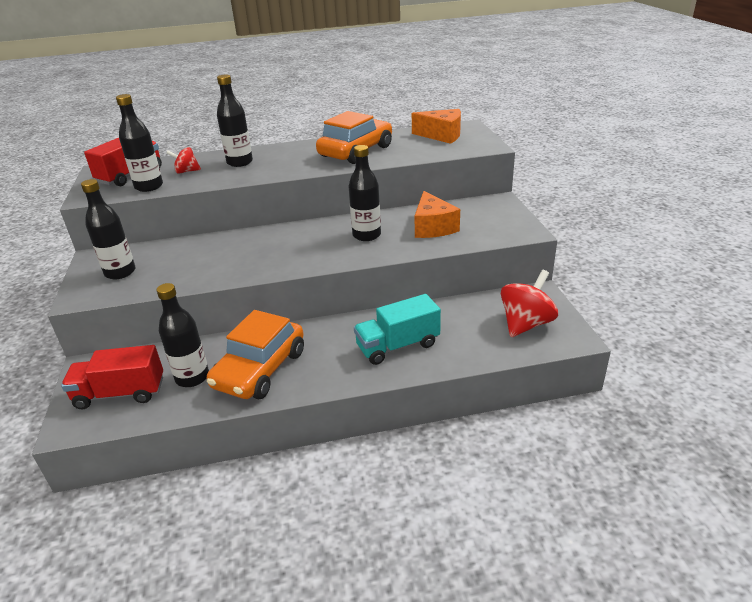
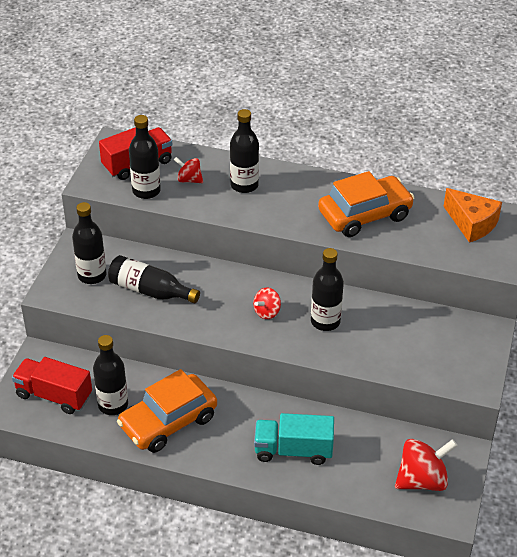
camera: 25 degrees right, 10 degrees up
(188, 265) = (150, 291): none -> black bottle
(310, 245) = (267, 312): none -> red spinning top
(433, 227) = (394, 338): orange cheese -> none

